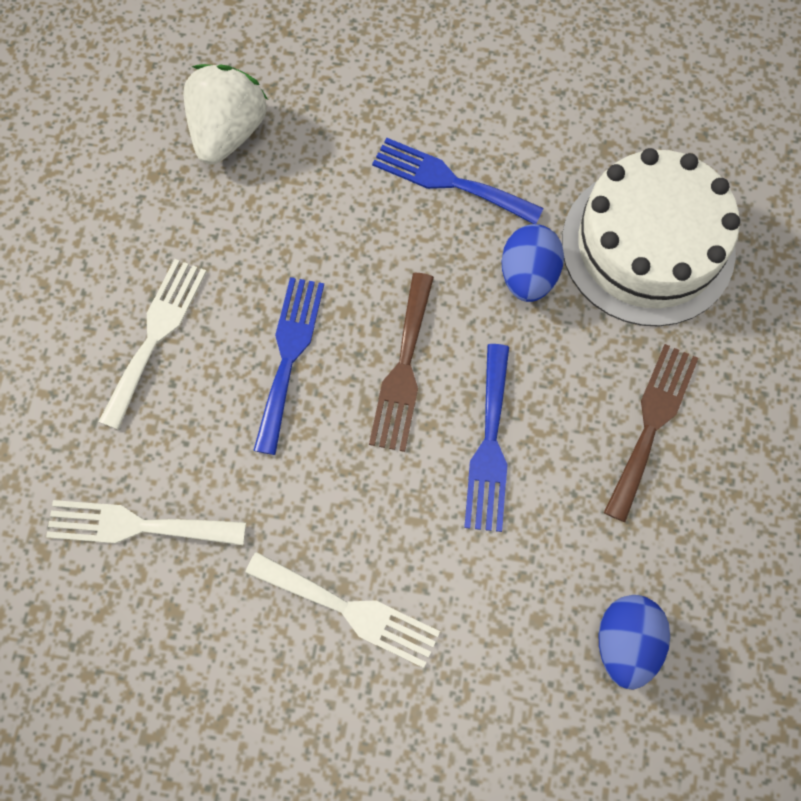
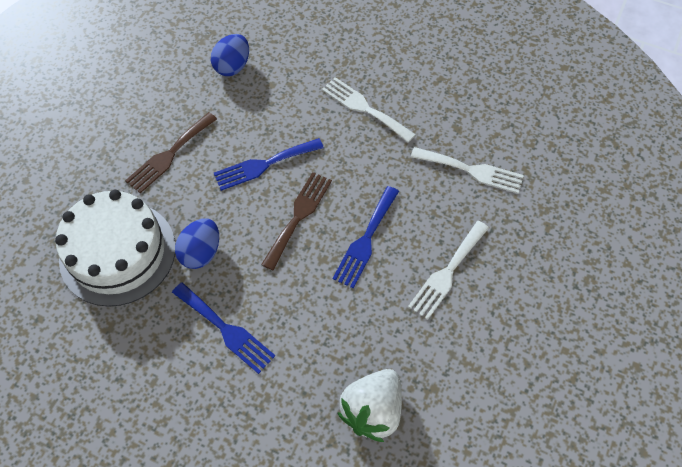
camera: 165 degrees left, 10 degrees down
(489, 446) = (264, 165): blue fork -> blue fork turned 135 degrees counterclockwise

